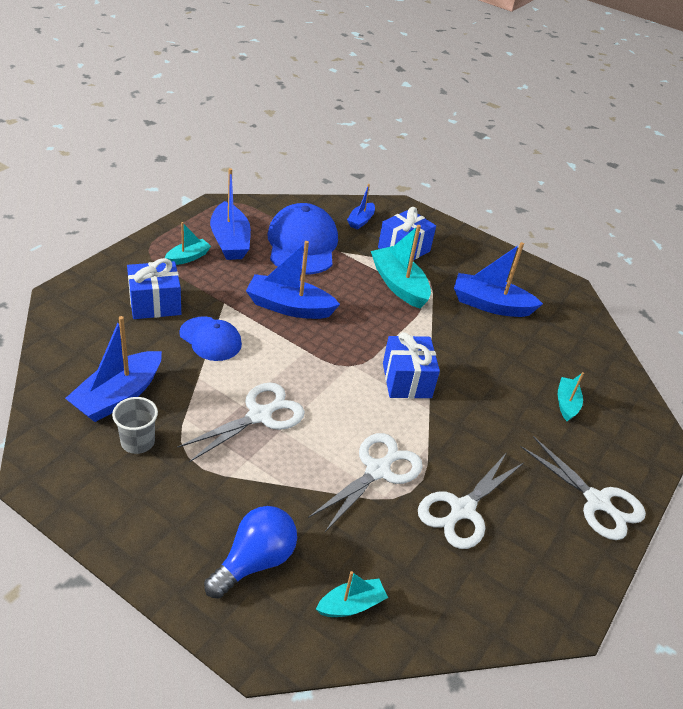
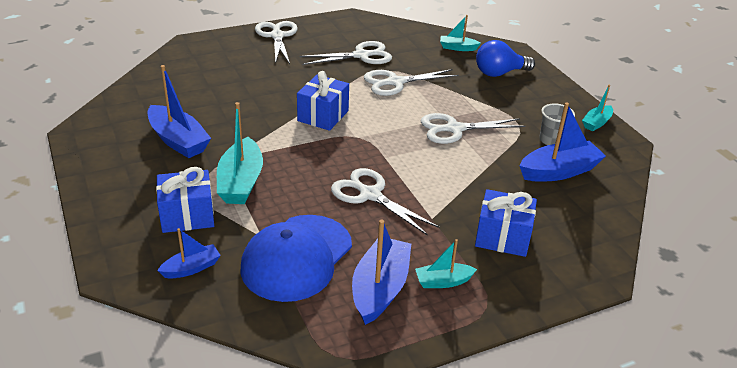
camera: 145 degrees left, 5 degrees down
(210, 339) = (463, 190): blue cap -> none
(289, 307) = (370, 195): blue boat -> white scissors
(566, 403) = (223, 72): turquoise boat -> turquoise boat (596, 123)

